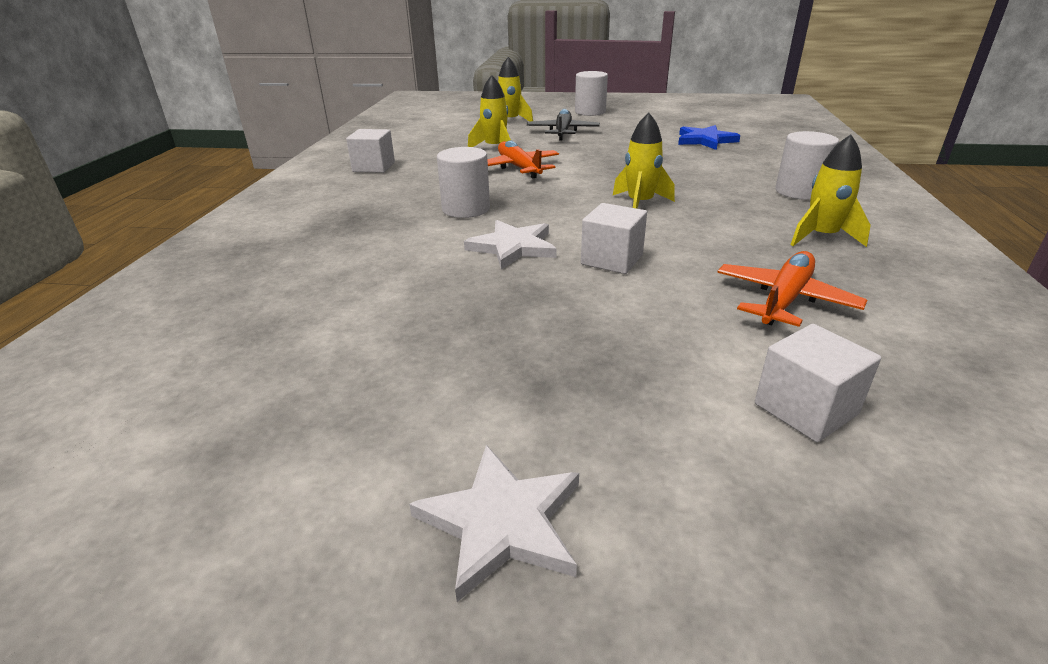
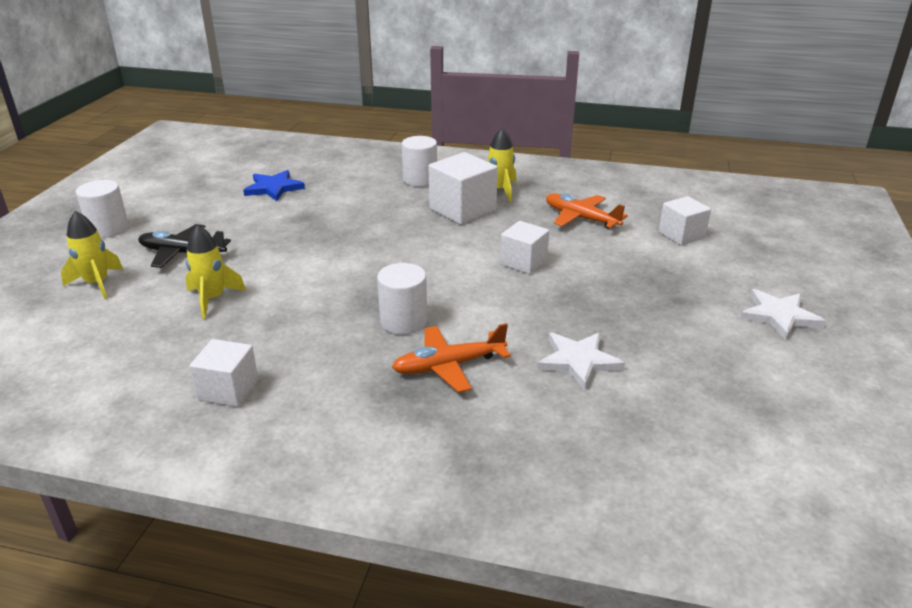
camera: 85 degrees left, 0 degrees up
(513, 247) = (495, 300): white star -> white star (578, 361)
(519, 168) = (297, 287): orange plane -> orange plane (449, 366)
(640, 204) = (422, 239): yellow rocket -> none
(734, 218) = (462, 210): none -> white cube

